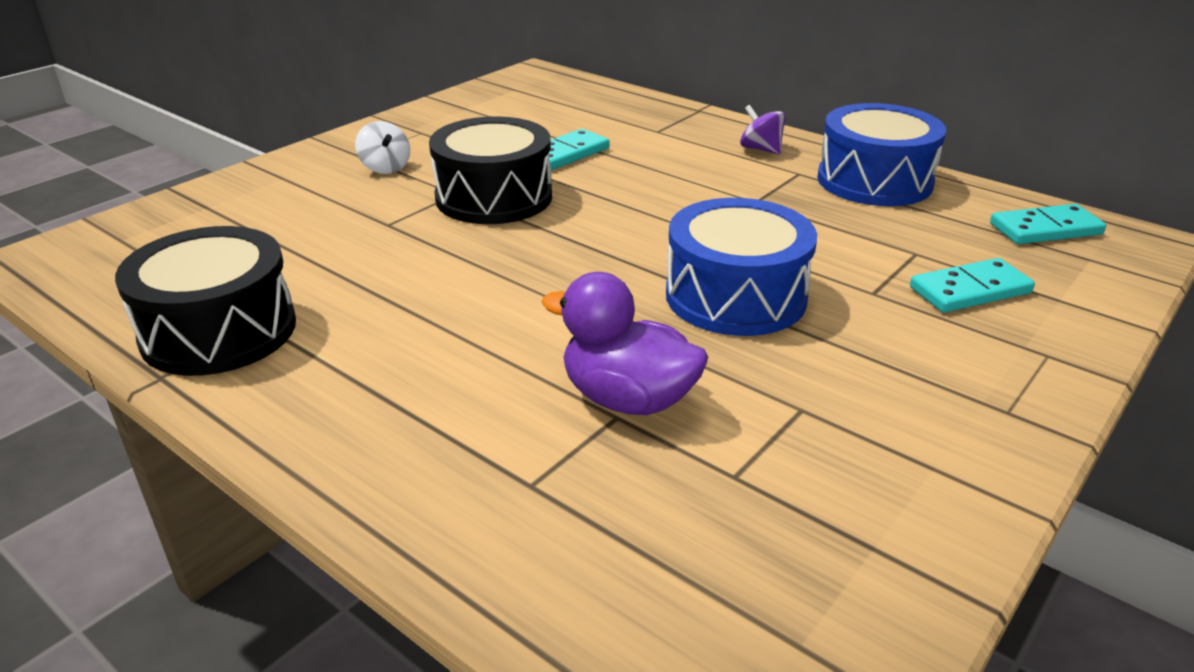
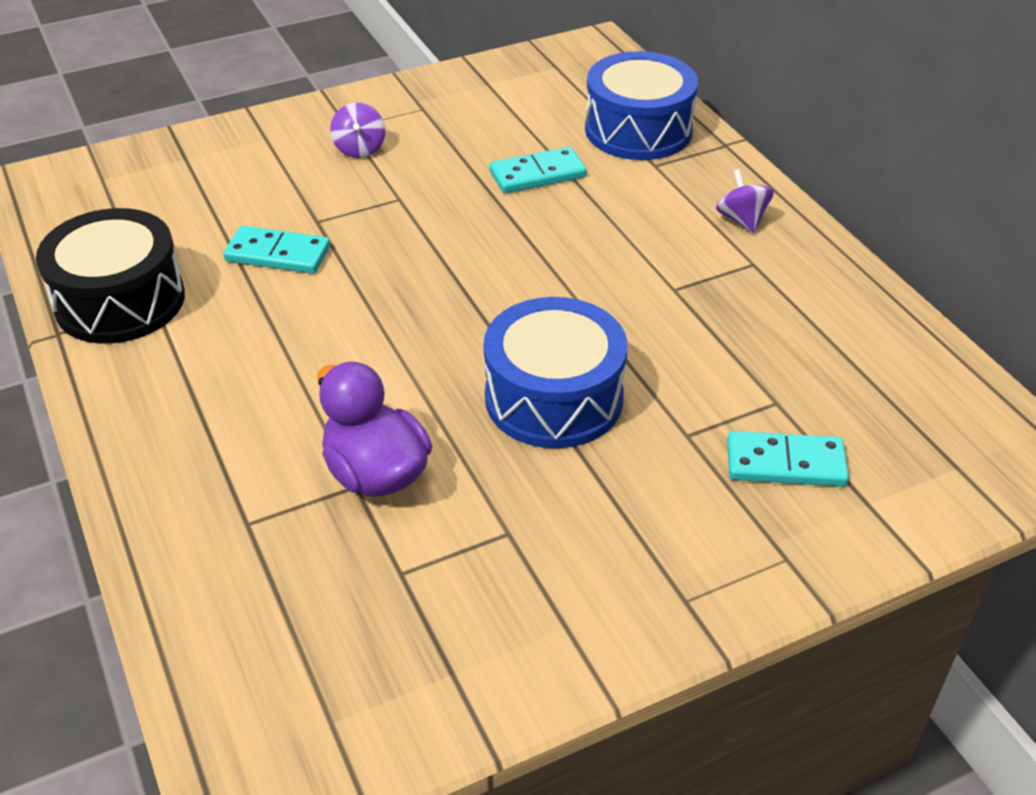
camera: 25 degrees right, 10 degrees up
(385, 168) = (359, 149): white spinning top -> purple spinning top
(494, 197) = (429, 213): black drum -> none
(874, 181) = (824, 297): blue drum -> blue drum (638, 130)
(1045, 229) = (949, 415): turquoise domino -> turquoise domino (278, 254)

